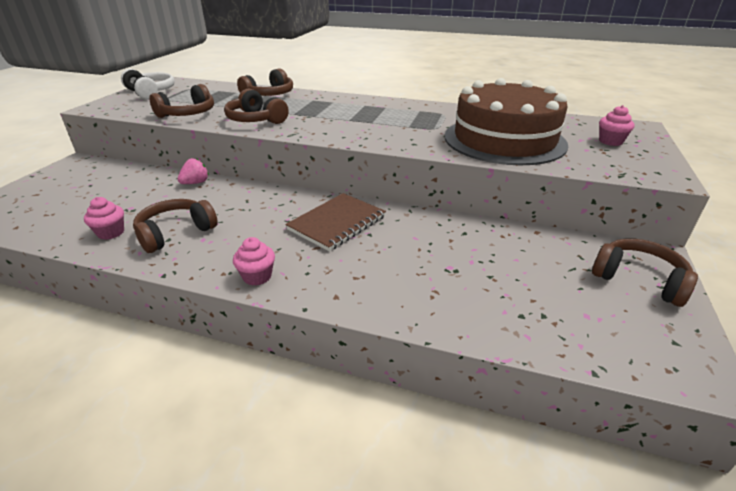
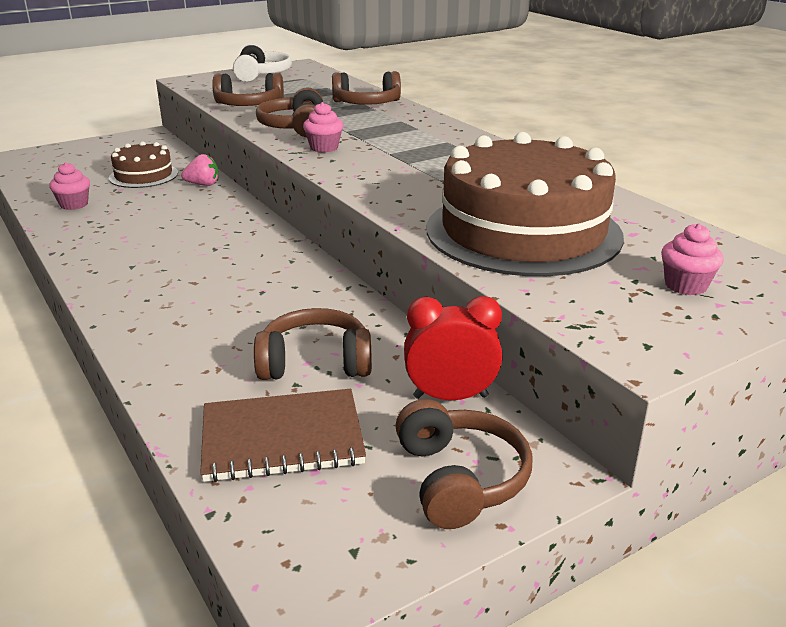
camera: 40 degrees right, 5 degrees down
(133, 191) = (143, 175): none -> brown cake
(175, 233) = (114, 223): brown headphones -> brown headphones (315, 363)
(257, 276) = (106, 284): pink cupcake -> pink cupcake (324, 148)
(337, 223) = (252, 269): brown notebook -> brown notebook (282, 438)
(561, 243) = (450, 397): none -> red clock

